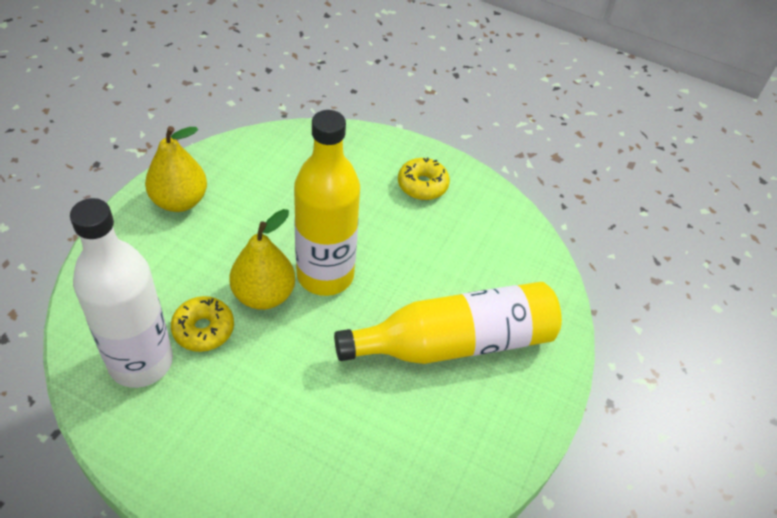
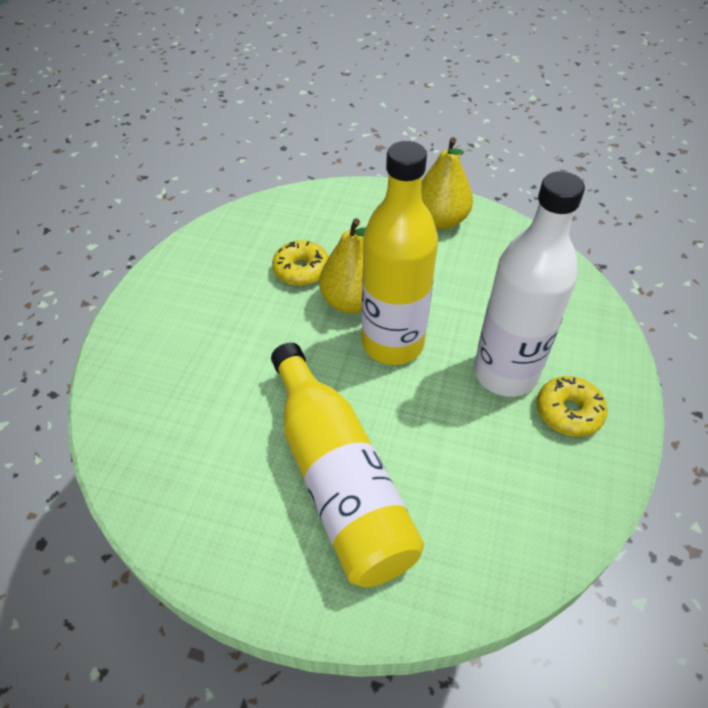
camera: 85 degrees right, 0 degrees up
(141, 362) = (259, 241): white bottle -> white bottle (505, 373)

